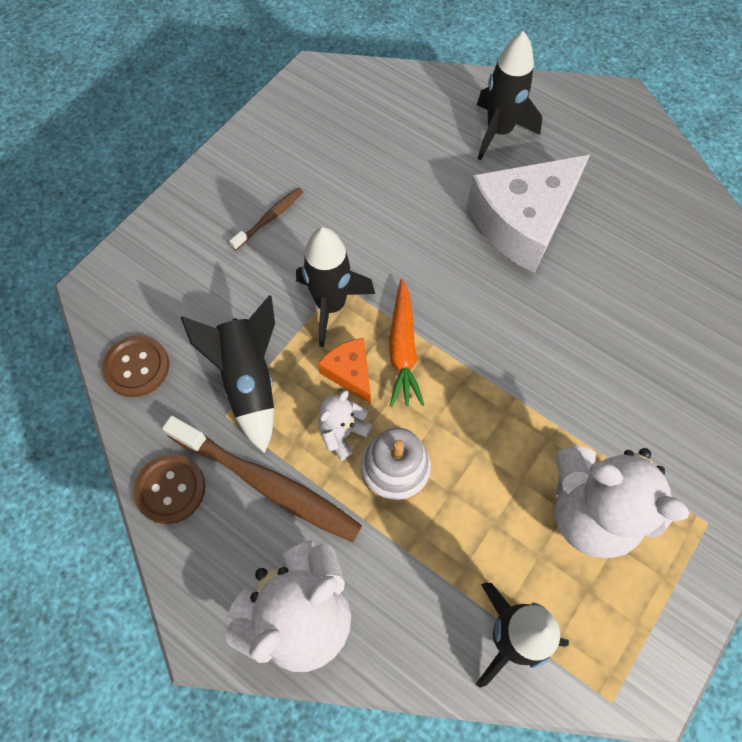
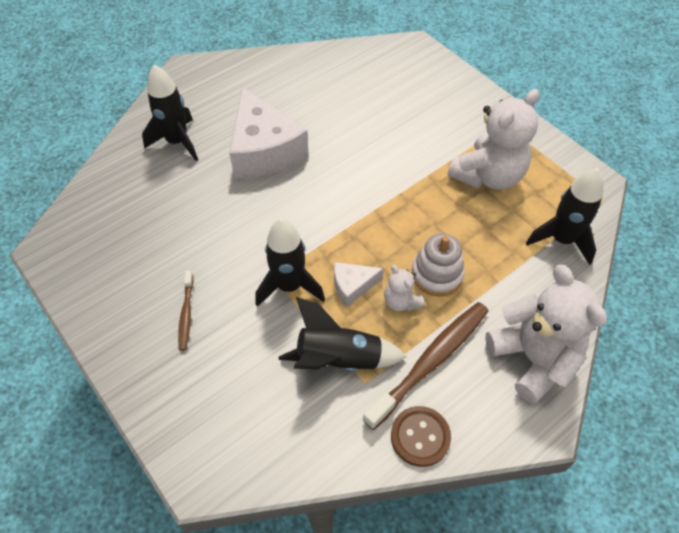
camera: 75 degrees left, 10 degrees down
(137, 367) = (298, 450): brown button -> none
(270, 218) = (186, 314): brown toothbrush -> brown toothbrush turned 150 degrees counterclockwise
(350, 372) = (352, 286): orange cheese -> white cheese
(403, 349) = (343, 247): orange carrot -> none

